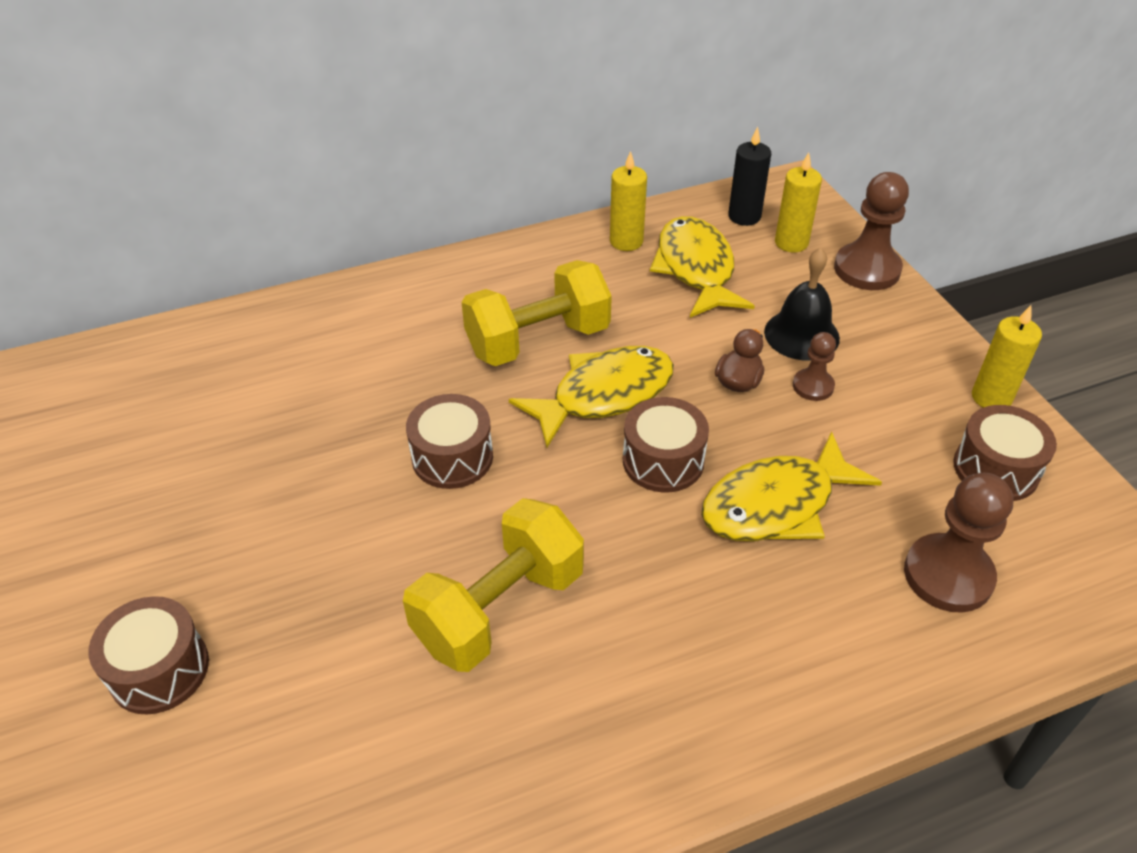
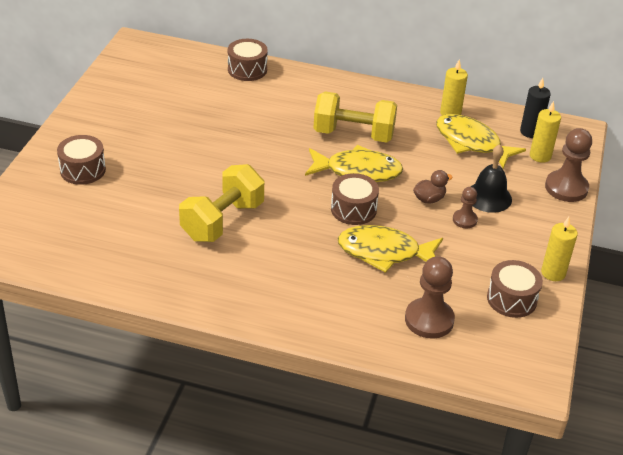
camera: 35 degrees right, 5 degrees down
(452, 457) = (263, 159): brown drum -> brown drum (247, 69)
(499, 609) = (222, 221): yellow dumbbell -> yellow dumbbell turned 45 degrees counterclockwise
(696, 269) = (471, 142): yellow fish -> yellow fish turned 75 degrees counterclockwise

